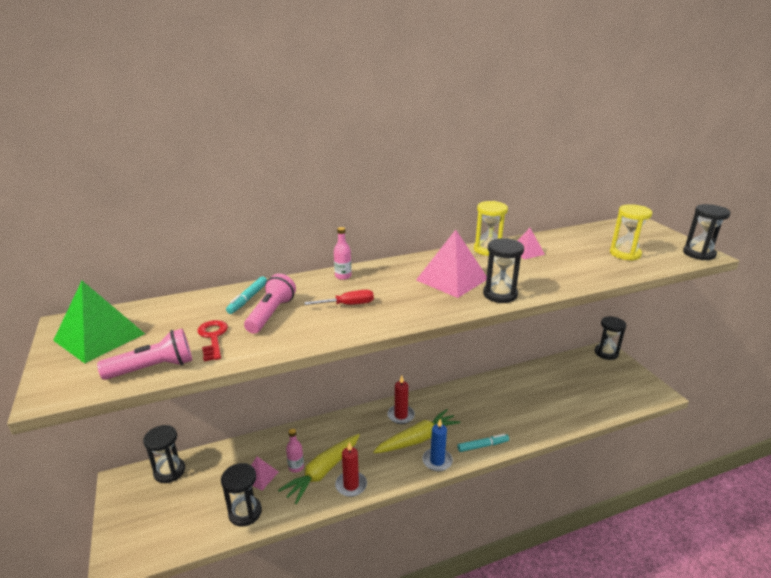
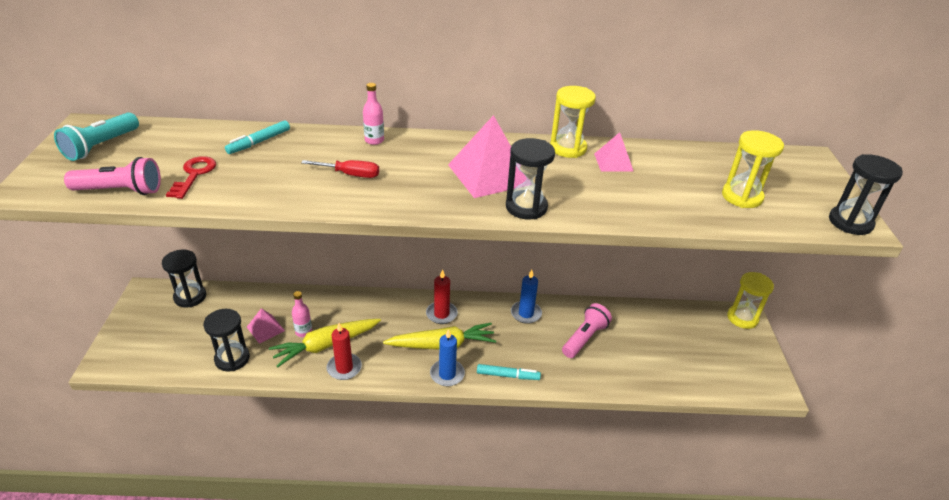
camera: 20 degrees right, 10 degrees up
(99, 337) = (101, 146): green pyramid -> turquoise flashlight
(271, 314) = (267, 164): pink flashlight -> pink flashlight (584, 338)
(463, 395) = (526, 313): none -> blue candle
(606, 353) = (742, 318): black hourglass -> yellow hourglass

